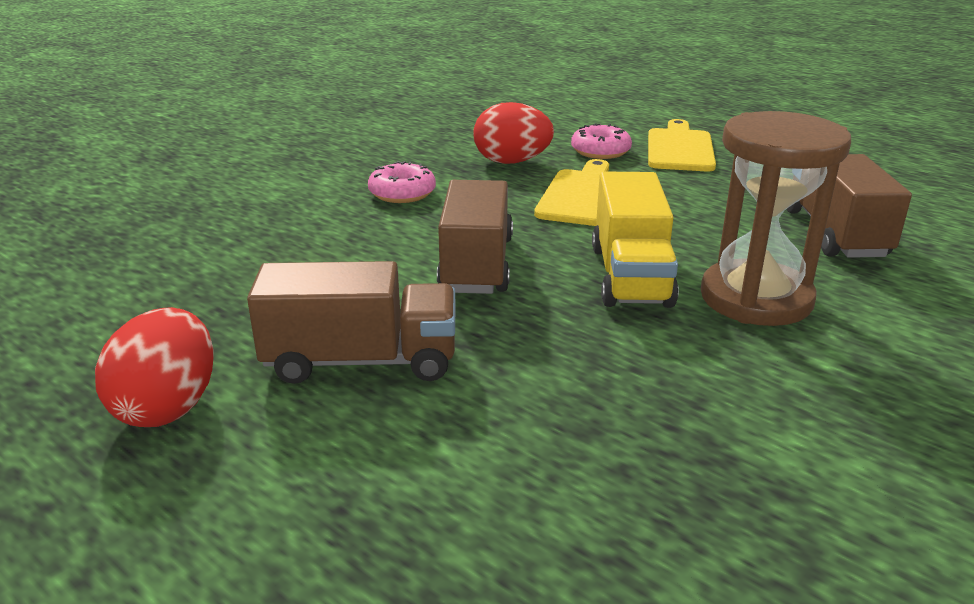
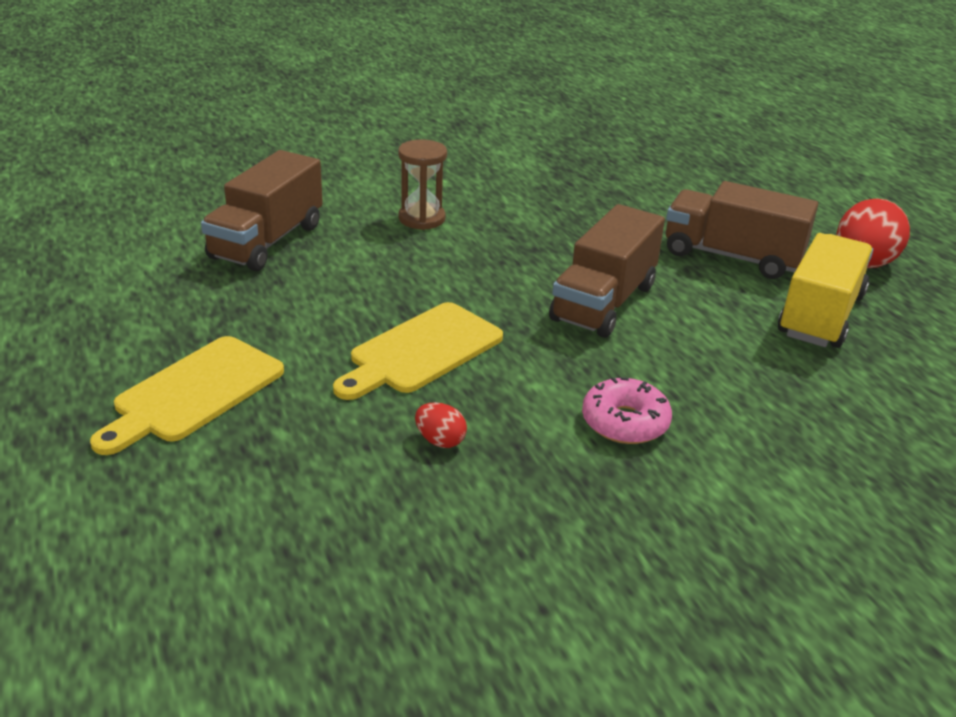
camera: 155 degrees left, 5 degrees up
(511, 162) = (440, 441): red egg -> red egg, size x0.47
(600, 151) = (299, 423): pink donut -> none
(630, 275) = (487, 258): yellow truck -> yellow truck (820, 315)
(756, 298) = (422, 219): brown hourglass -> brown hourglass, size x0.55

